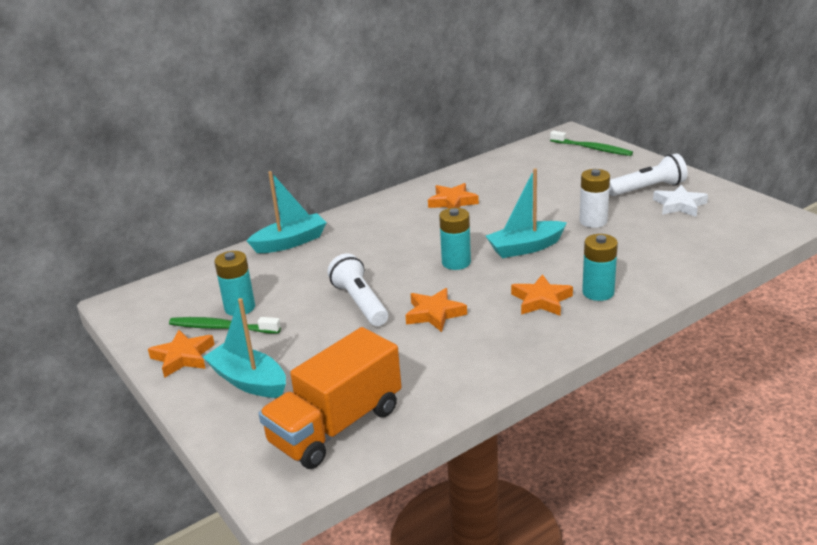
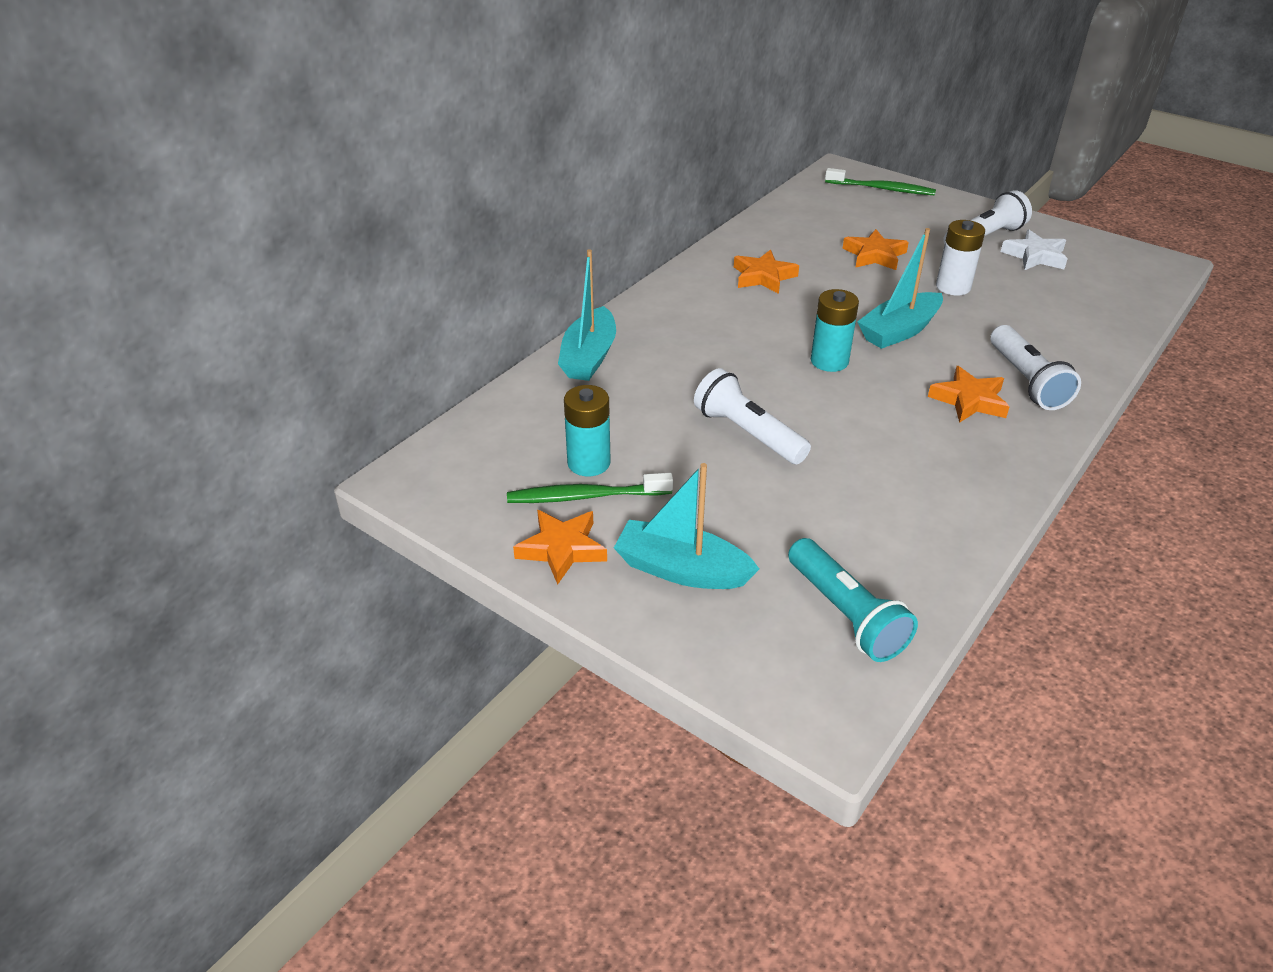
camera: 20 degrees left, 10 degrees up
(290, 242) = (589, 357): turquoise boat -> turquoise boat turned 150 degrees clockwise
(336, 426) = (846, 614): orange truck -> turquoise flashlight
(434, 314) = (854, 436): orange star -> orange star (874, 255)
(598, 292) = (1026, 381): turquoise battery -> white flashlight

